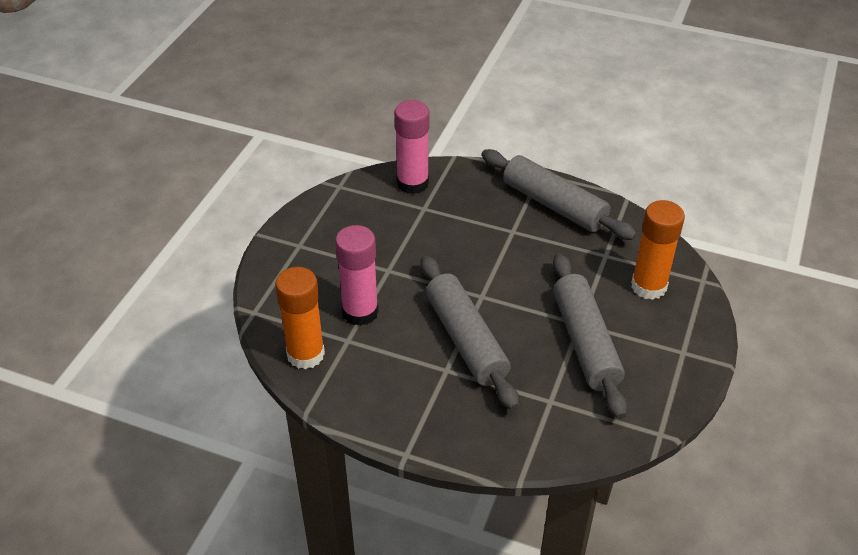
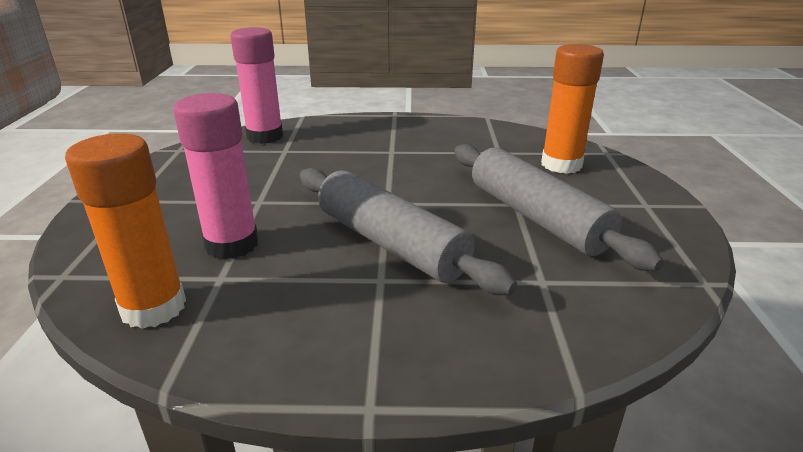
camera: 20 degrees left, 15 degrees down
(554, 205) = (422, 130): grey rolling pin -> none

